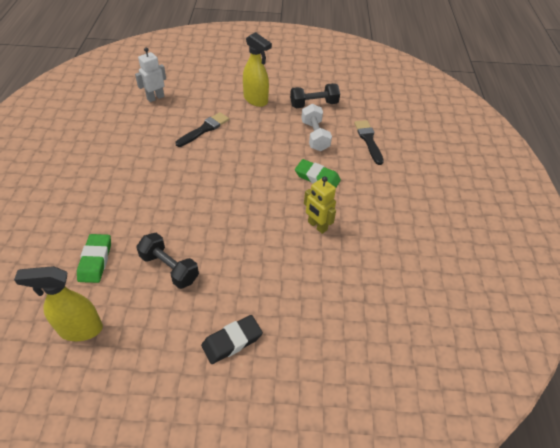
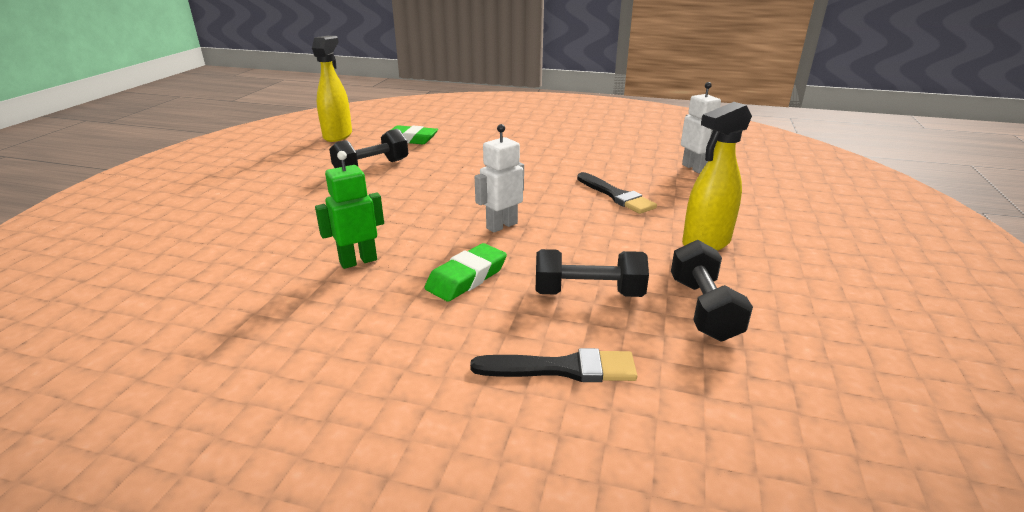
camera: 105 degrees right, 20 degrees down
(232, 341) = (247, 190): black eraser -> none
(257, 173) = (501, 226): none -> white robot
(315, 136) = (588, 293): white dumbbell -> black dumbbell
(317, 226) = (358, 261): yellow robot -> green robot

